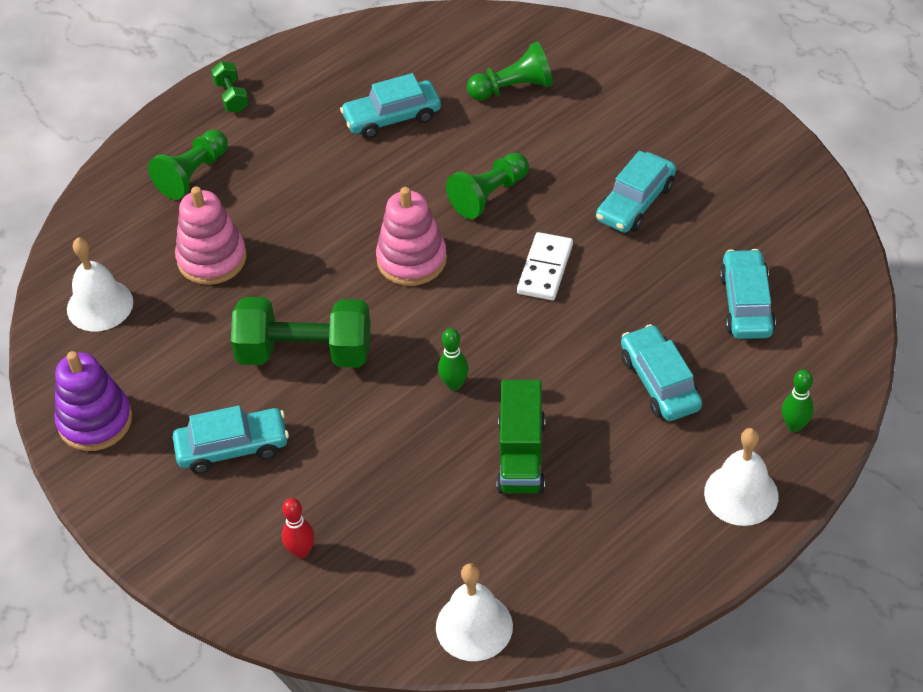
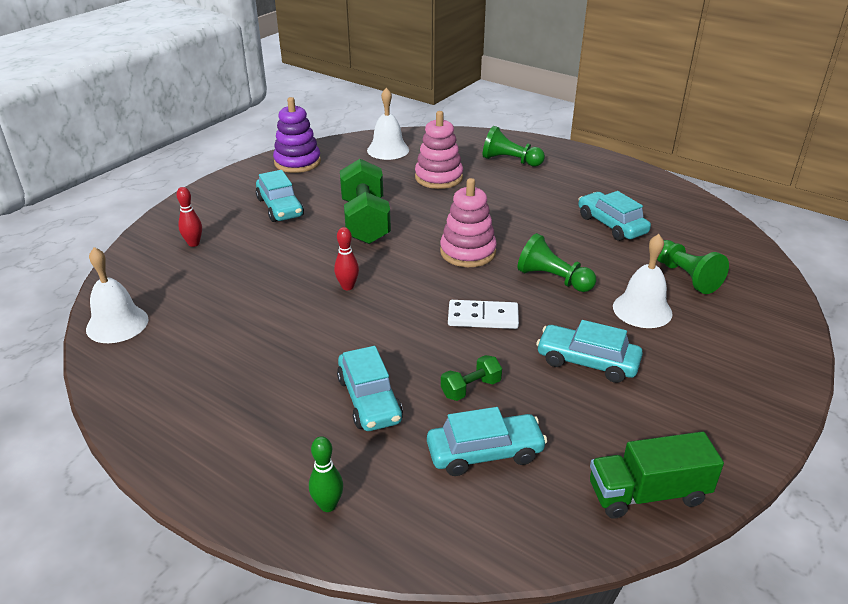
camera: 75 degrees right, 15 degrees down
(232, 97) = (589, 163): green dumbbell -> green dumbbell (470, 388)
(454, 384) = (347, 287): green bowling pin -> red bowling pin
(521, 455) = (280, 328): green truck -> green truck (647, 493)
(660, 382) = (369, 399): turquoise car -> turquoise car turned 105 degrees clockwise
(741, 494) = (238, 469): white bell -> white bell (642, 310)

